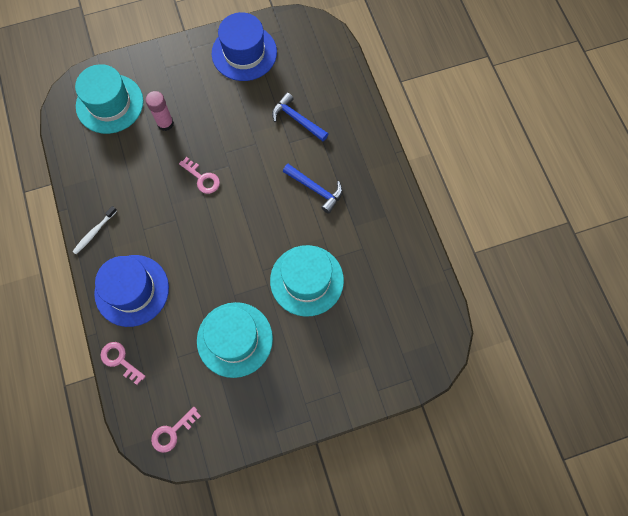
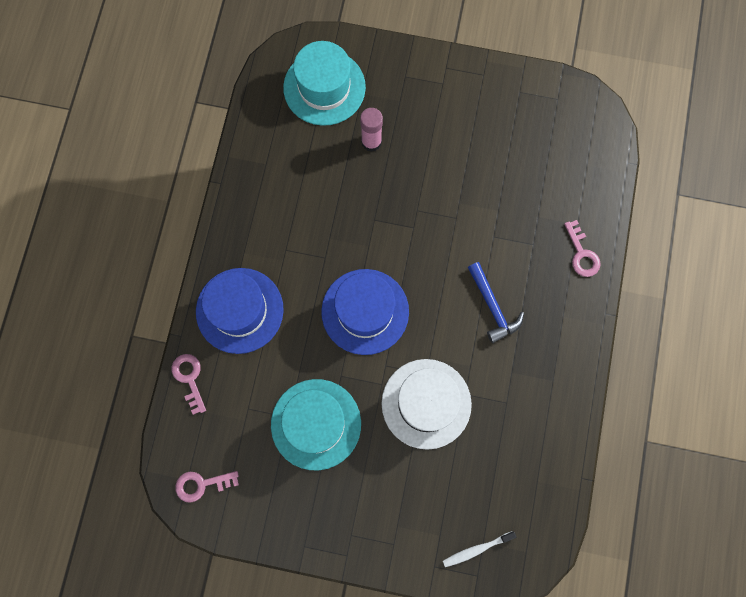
camera: 30 degrees right, 5 degrees up
(94, 232) = (234, 225): white toothbrush -> white toothbrush (476, 549)
(202, 178) = (377, 227): pink key -> pink key (581, 254)
(244, 53) = (501, 104): blue hat -> blue hat (365, 311)
(297, 119) = (517, 215): blue hammer -> none
(306, 280) = (426, 403): turquoise hat -> white hat

